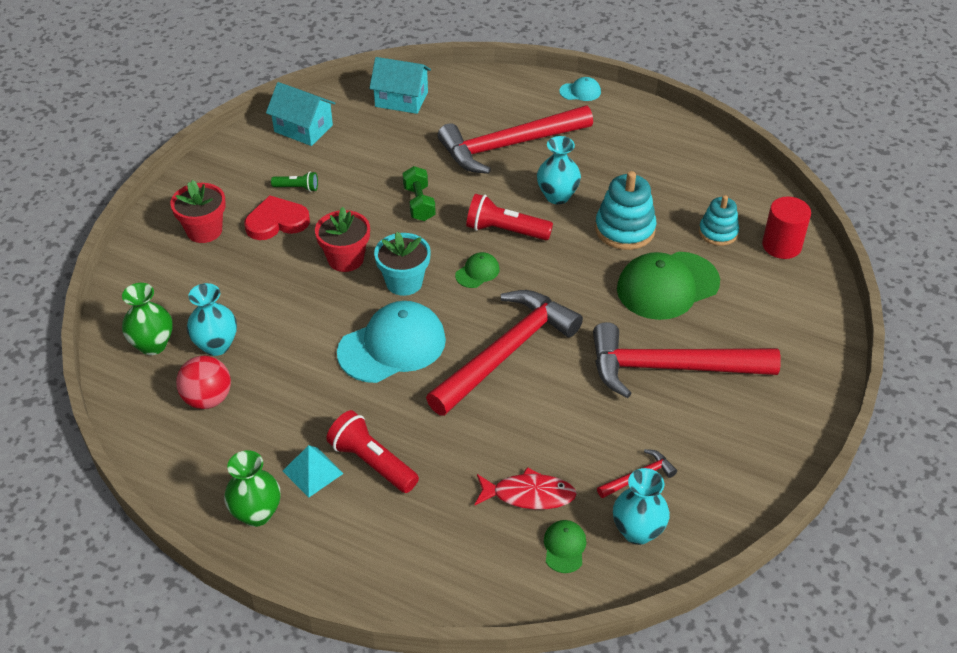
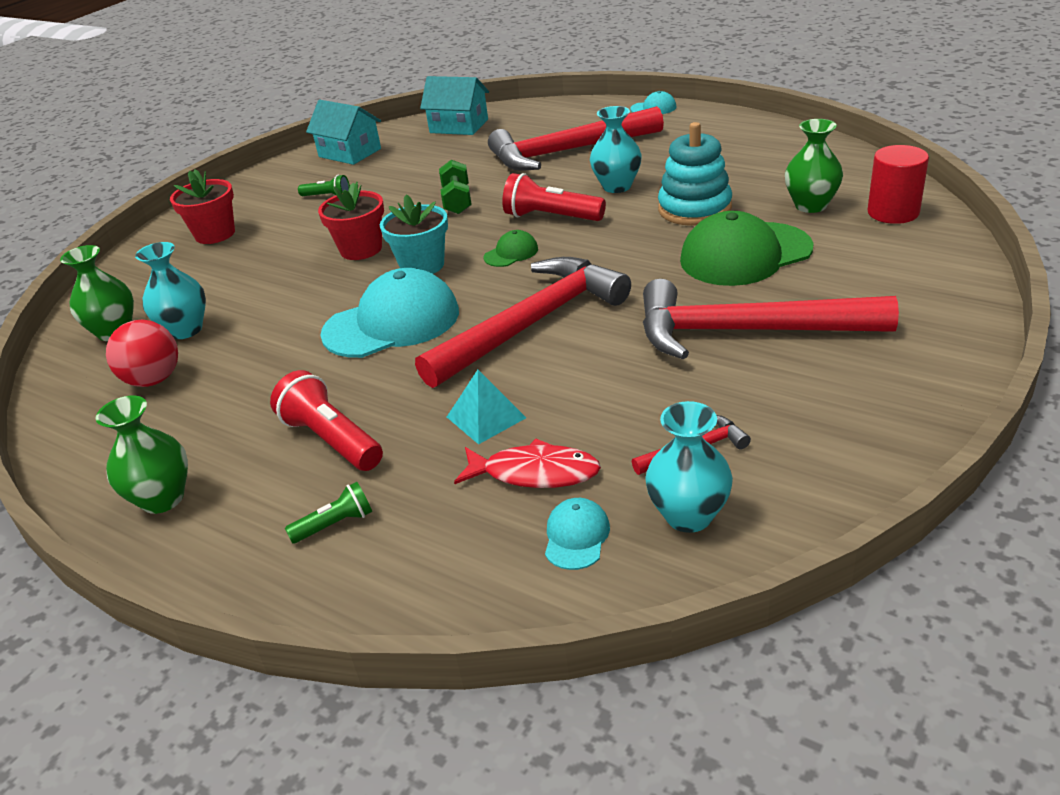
camera: 10 degrees right, 10 degrees down
(277, 222) = (295, 223): red heart -> none
(312, 472) = (252, 451): turquoise pyramid -> turquoise pyramid (485, 417)
(394, 536) = (335, 524): none -> green flashlight
(564, 547) = (576, 536): green cap -> turquoise cap
(718, 232) = (811, 205): turquoise stacking toy -> green vase

